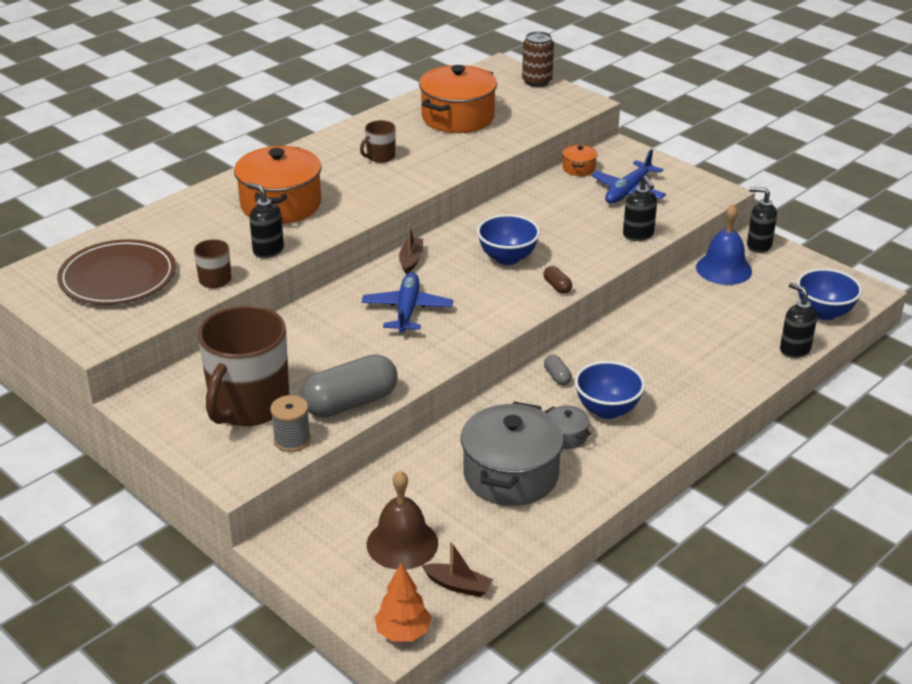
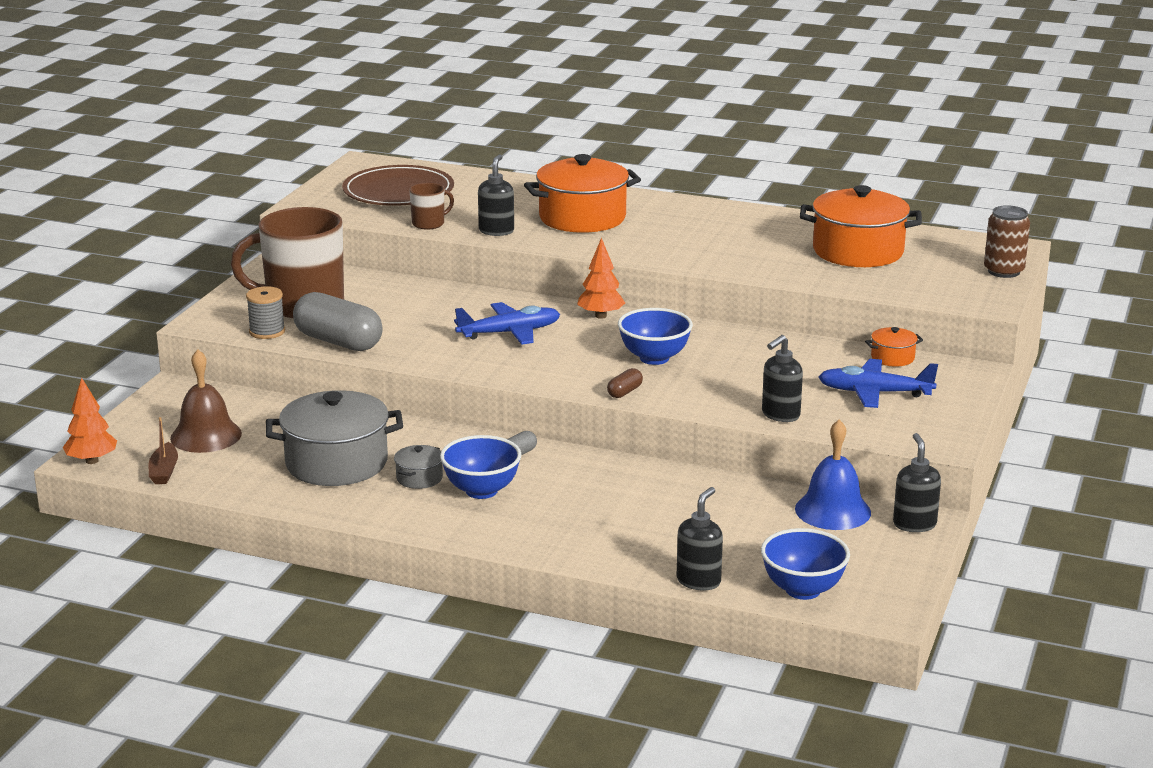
camera: 65 degrees right, 10 degrees down
(380, 156) = (725, 236): brown mug -> none
(411, 260) = (600, 316): brown boat -> orange tree

